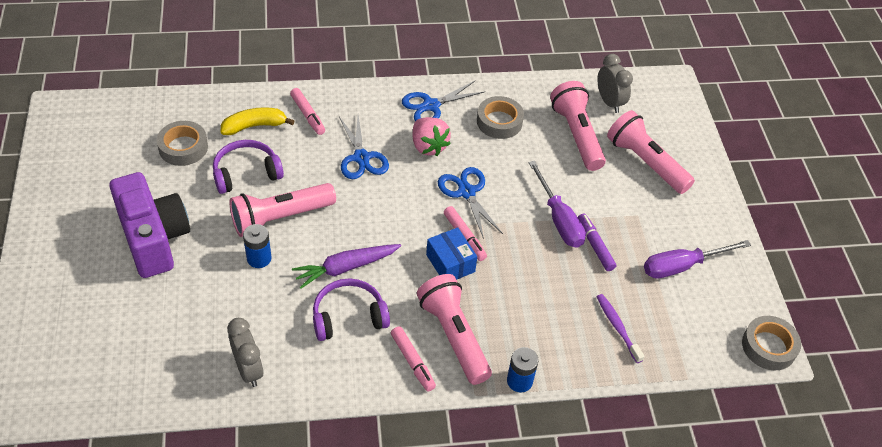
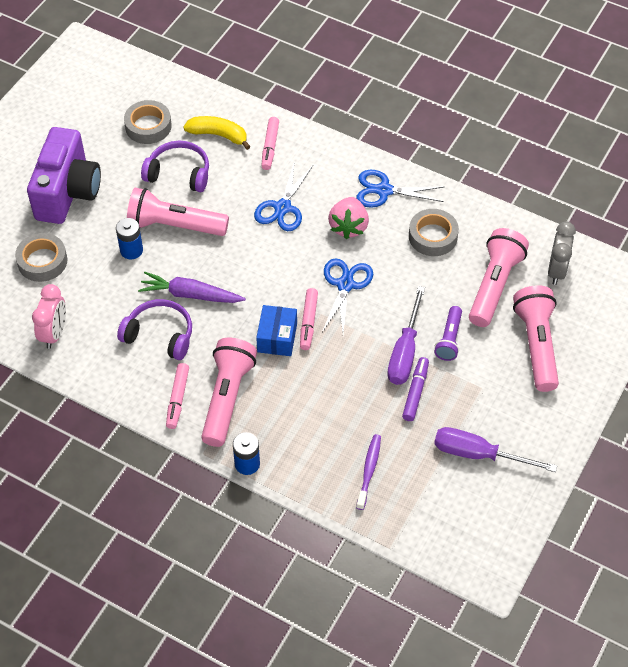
camera: 40 degrees right, 5 degrees up
(248, 370) = (54, 333): grey clock -> pink clock
(582, 192) = (449, 339): none -> purple flashlight
(768, 346) = (489, 567): grey tape -> grey tape (42, 261)

